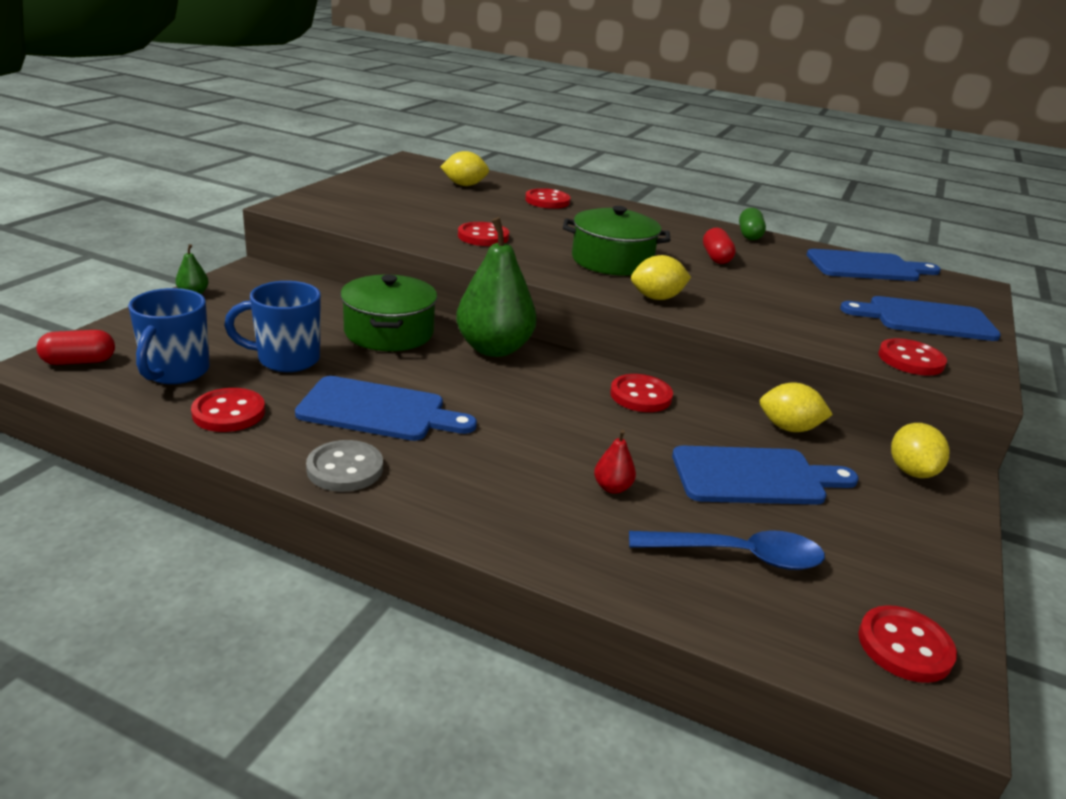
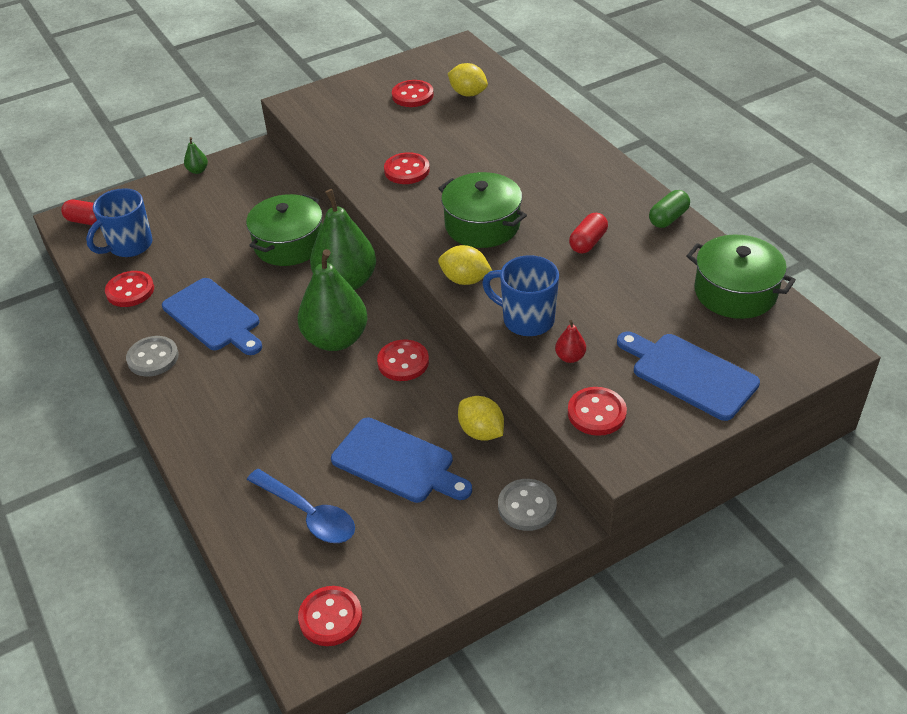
camera: 40 degrees right, 15 degrees up
(286, 359) = (200, 253): blue mug -> blue mug (526, 320)
(547, 201) = (520, 130): red button -> red button (412, 95)
(547, 395) = (336, 339): none -> green pear
(612, 488) = (291, 433): red pear -> red pear (570, 357)
(867, 267) = (735, 292): blue cutting board -> green pot
(911, 471) = (527, 506): yellow lemon -> grey button

